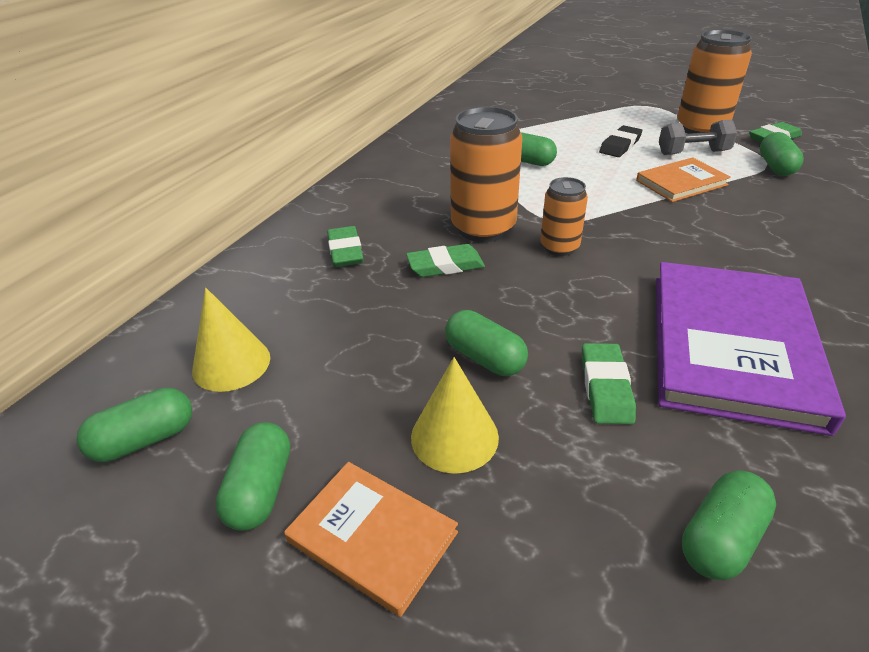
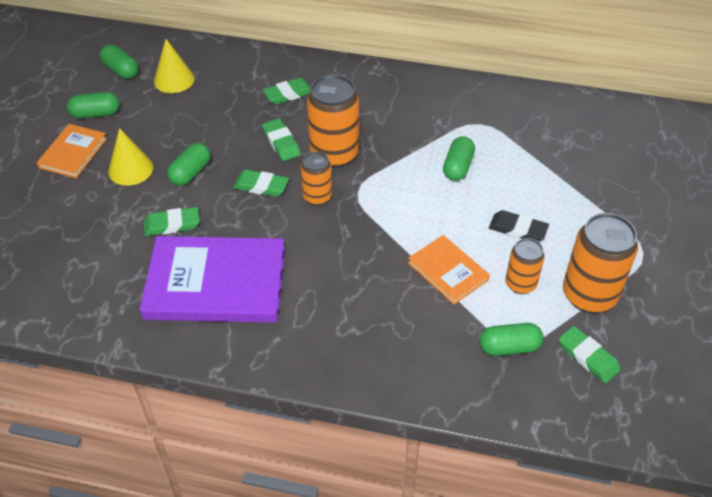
camera: 75 degrees right, 10 degrees up
(530, 289) = (261, 186): none -> green eraser
(693, 153) = (520, 284): grey dumbbell -> orange can
(720, 538) = (76, 265): green capsule -> none

